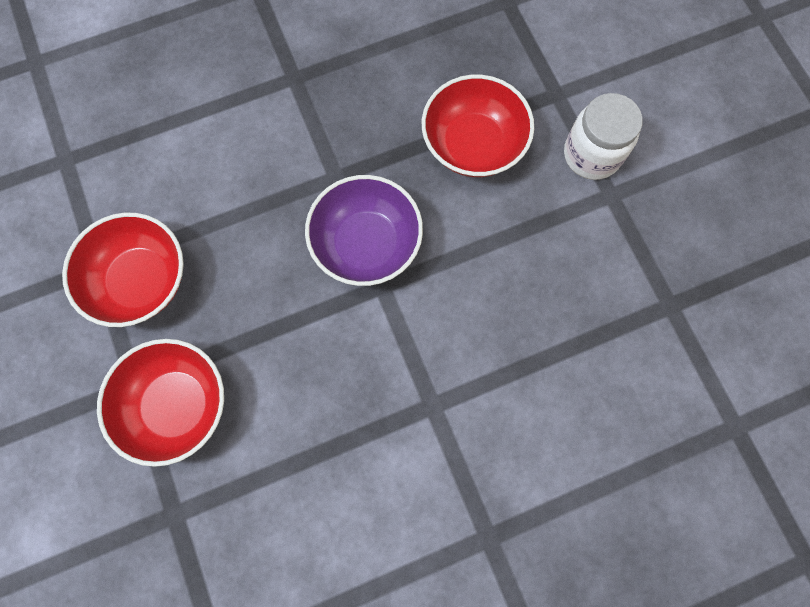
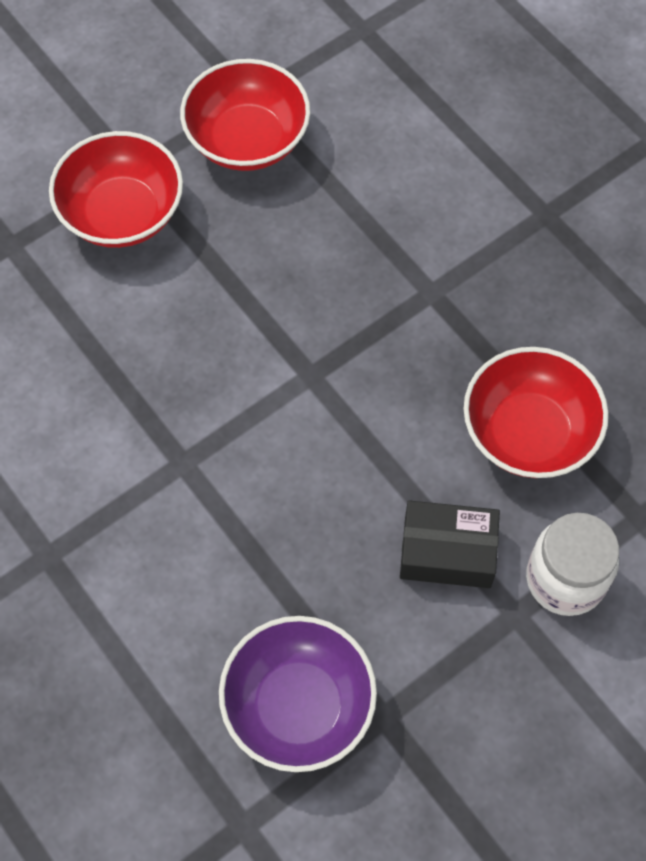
camera: 75 degrees right, 10 degrees down
(366, 243) = (358, 346): purple bowl -> purple bowl (298, 705)
(554, 227) = (447, 552): none -> black box

